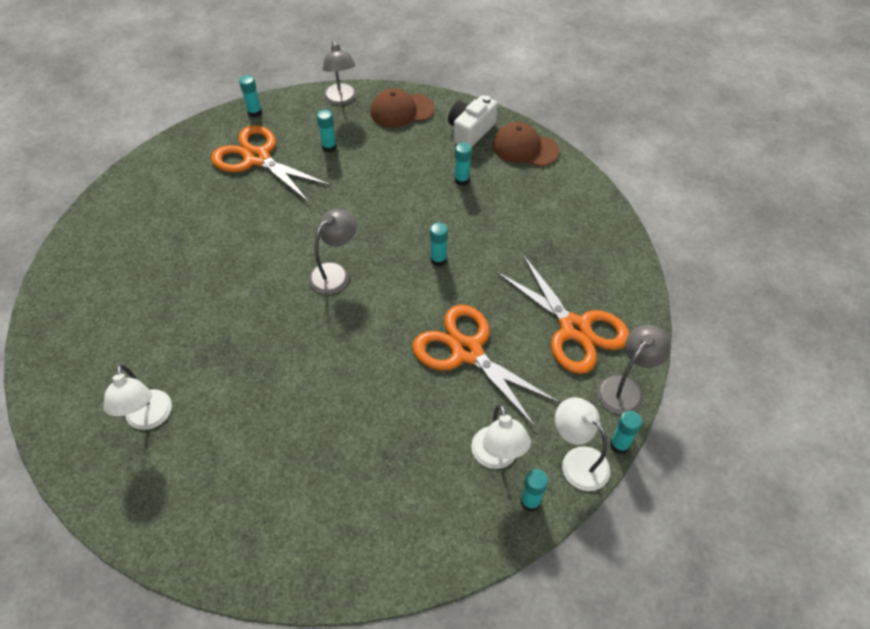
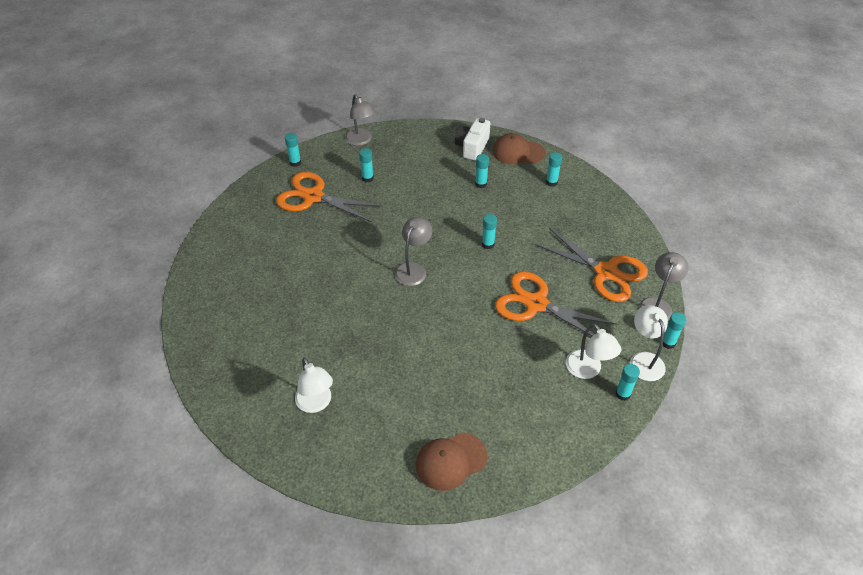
camera: 15 degrees left, 5 degrees down
(401, 110) = (412, 141): brown cap -> brown cap (451, 461)
(551, 195) = (551, 182): none -> turquoise glue stick
(577, 461) = (644, 360): white lamp -> white lamp turned 45 degrees clockwise

